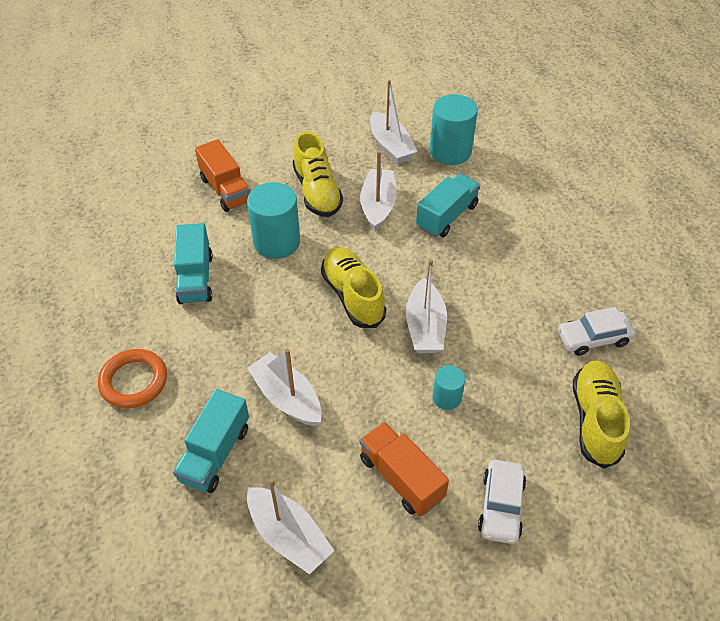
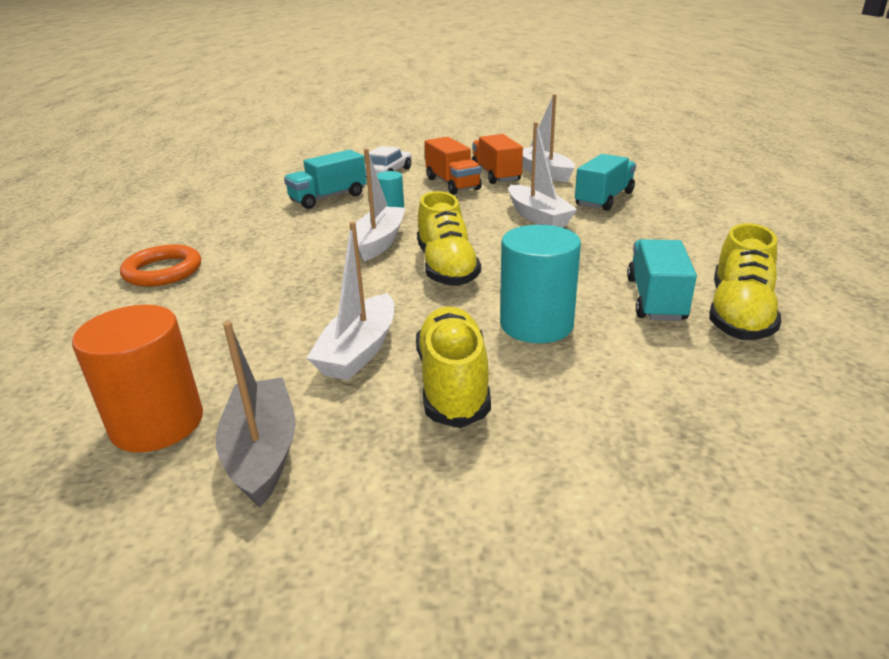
camera: 165 degrees left, 20 degrees down
(134, 381) = (700, 234): orange ring -> orange ring (163, 271)
(226, 190) = (631, 408): orange truck -> orange truck (496, 175)
(391, 146) = (262, 452): white boat -> grey boat
(447, 216) = (266, 327): turquoise truck -> turquoise truck (328, 198)
(450, 151) = (157, 423): turquoise cylinder -> orange cylinder
(593, 338) = (223, 224): white car -> none
(595, 420) = (280, 193): yellow shoe -> yellow shoe (739, 314)

